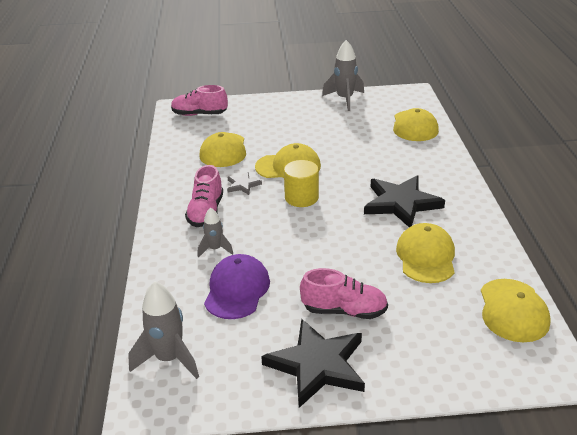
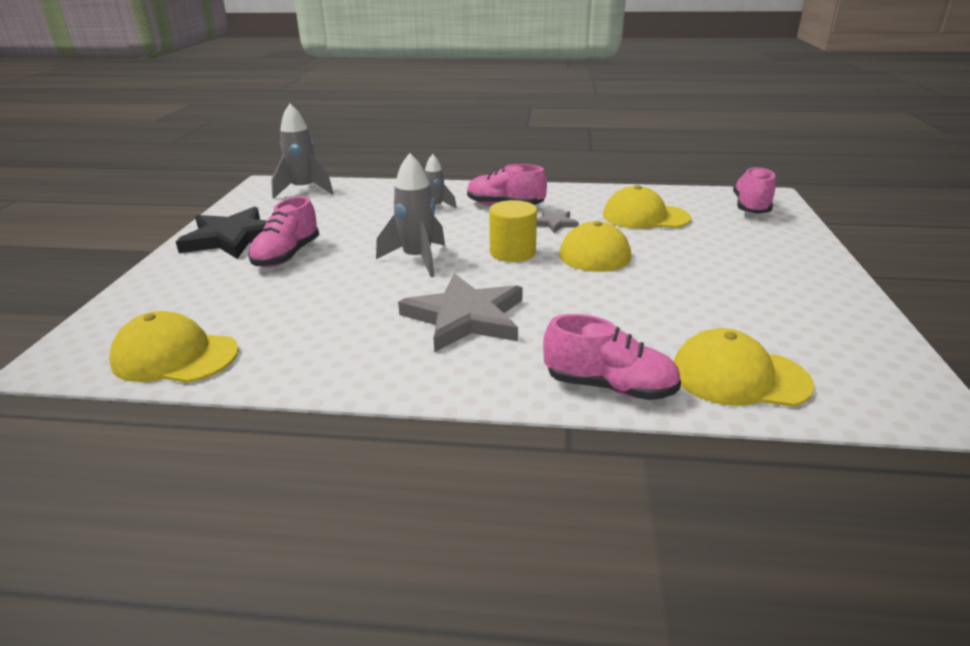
camera: 100 degrees right, 5 degrees down
(237, 290) = (364, 213): purple cap -> none
(345, 99) = (847, 316): grey rocket -> grey rocket (417, 259)
(401, 203) = (465, 317): black star -> grey star
(426, 256) = (331, 315): yellow cap -> none
(443, 155) = (609, 387): none -> pink shoe

